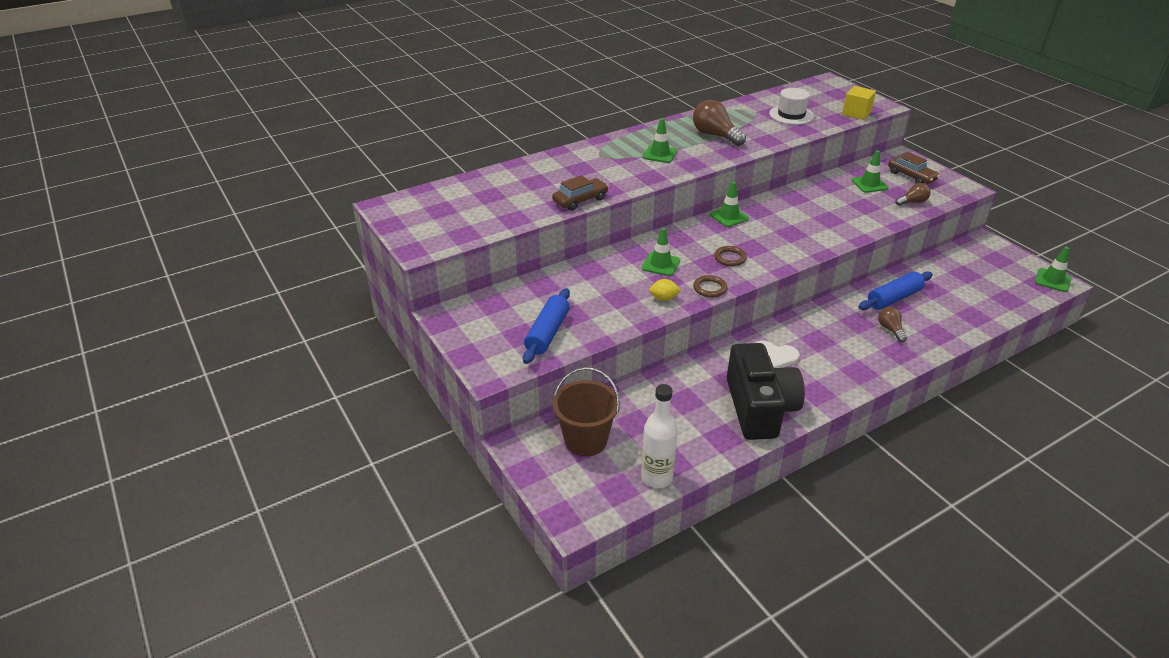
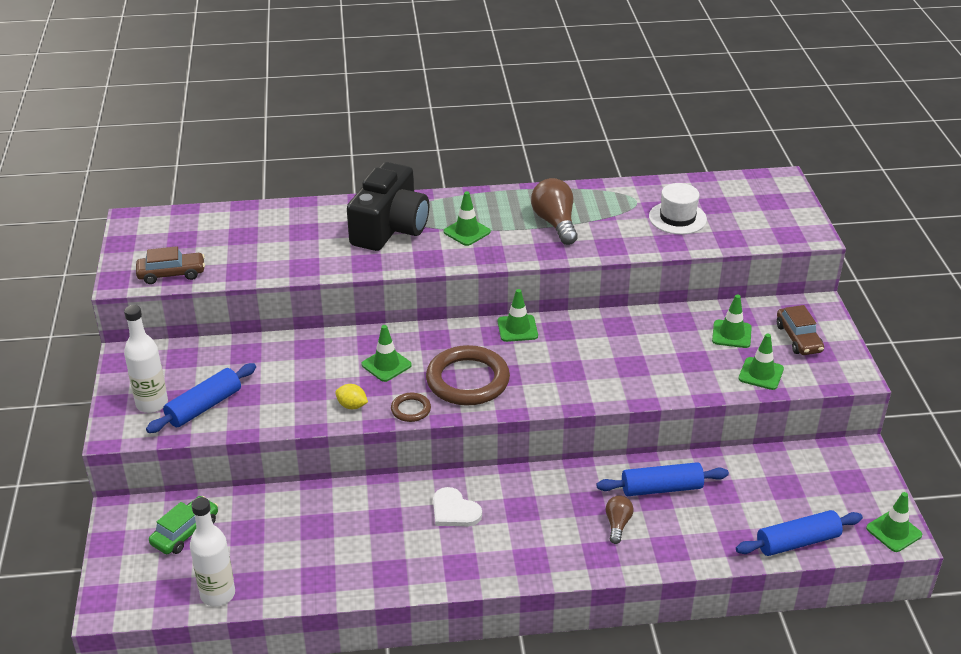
camera: 25 degrees right, 0 degrees up
(501, 344) = (152, 404): none -> white bottle
(580, 200) = (326, 267): brown car -> brown car (171, 274)
(585, 440) = (185, 532): brown bucket -> green car
(730, 258) = (467, 380): brown ring -> brown ring, size x2.14
(759, 408) = (384, 561): black camera -> black camera (390, 228)
(856, 113) = (763, 236): yellow cube -> none
(912, 202) = (761, 374): brown light bulb -> green traffic cone
(1007, 304) = (797, 542): none -> blue rolling pin

